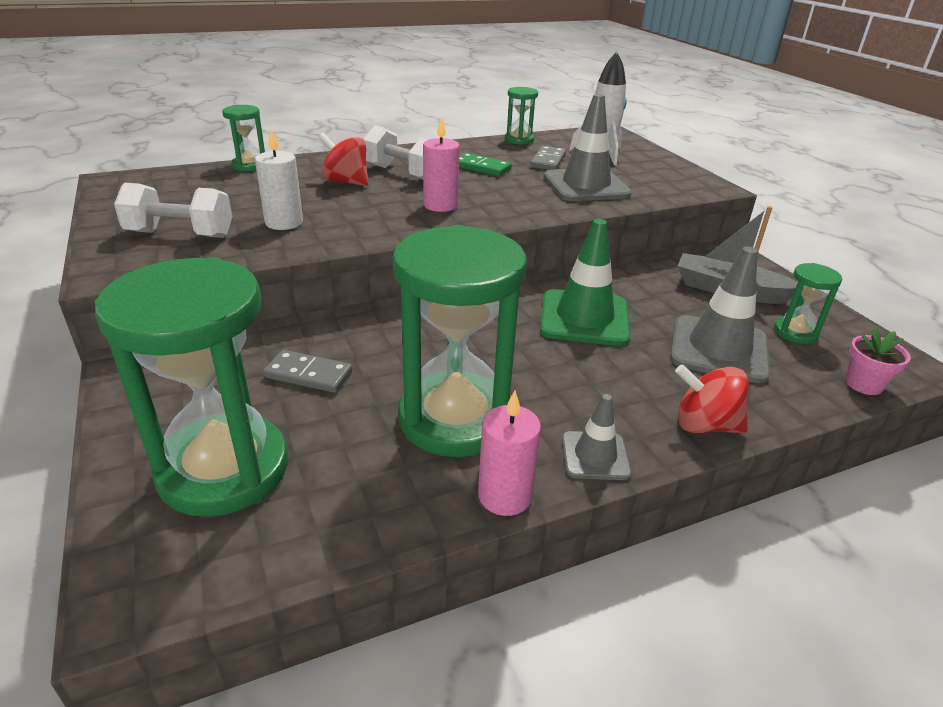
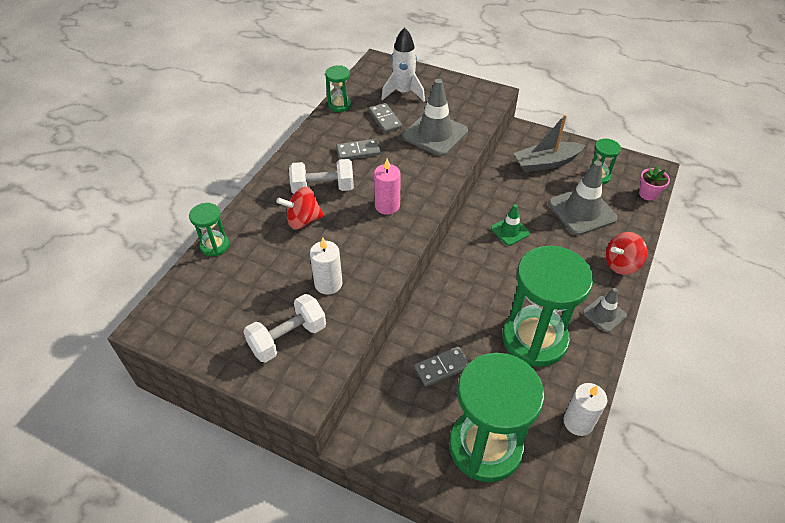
camera: 40 degrees left, 15 degrees up
(369, 535) = (578, 422): none -> white candle
(481, 167) = (358, 151): green domino -> grey domino
(504, 496) = (598, 362): pink candle -> none
(584, 318) = (510, 231): green traffic cone -> green traffic cone, size x0.55

